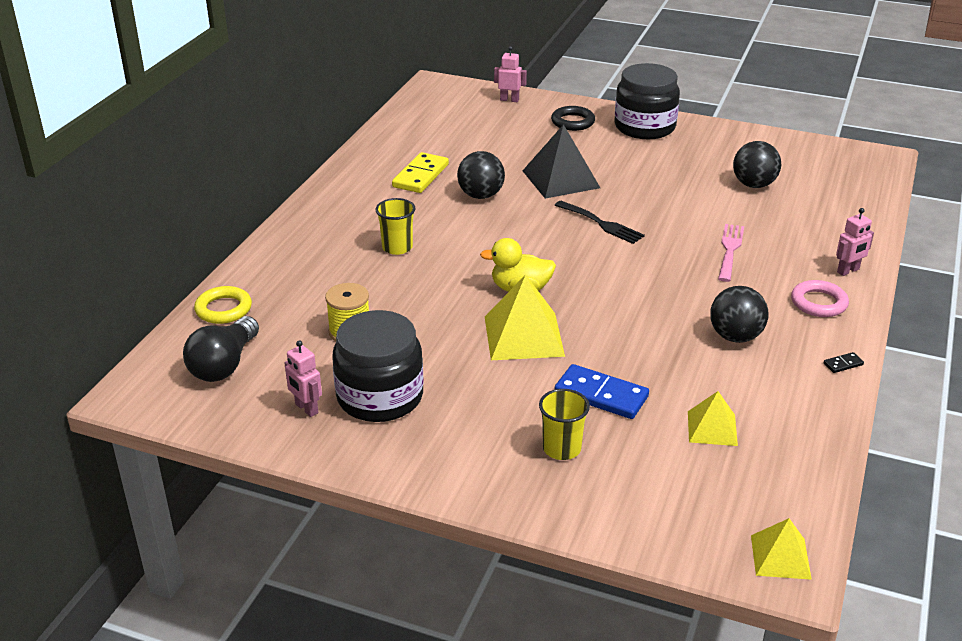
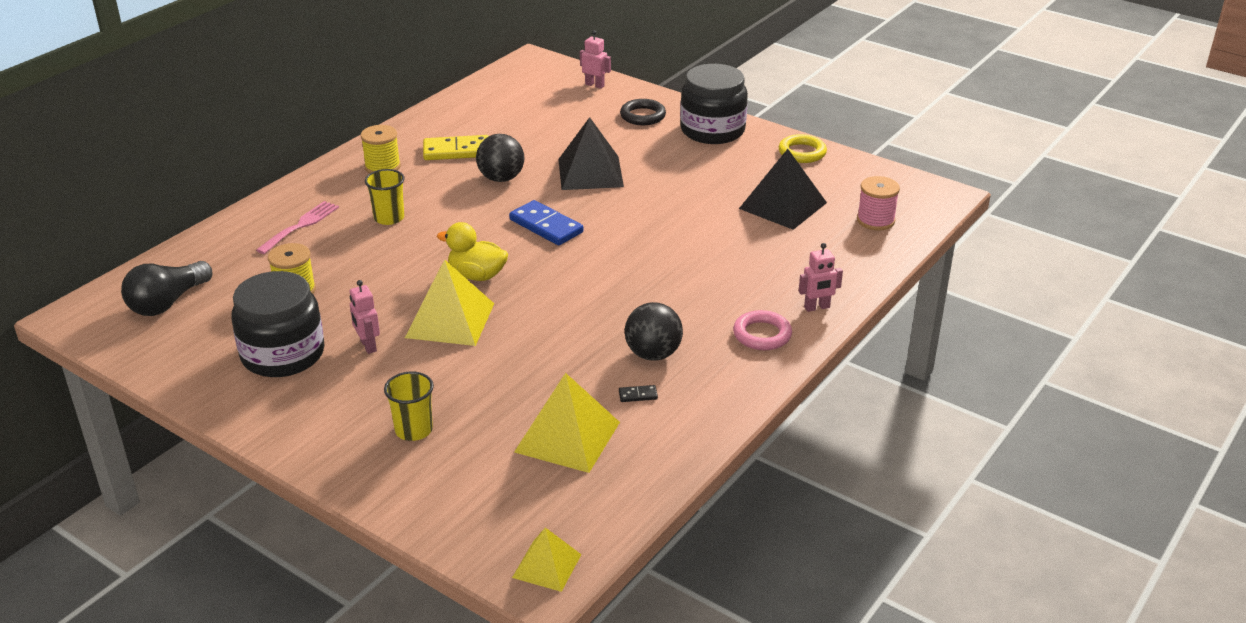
camera: 15 degrees right, 0 degrees up
(223, 309) = (198, 252): yellow ring -> yellow ring (802, 152)
(306, 409) = (212, 354): pink robot -> pink robot (368, 346)
(357, 200) = (382, 167): none -> yellow spool
(420, 176) = (457, 151): yellow domino -> yellow domino turned 45 degrees clockwise
(601, 224) = (599, 223): black fork -> none
(601, 395) = (484, 388): blue domino -> blue domino (546, 226)
(712, 428) = (567, 436): yellow pyramid -> yellow pyramid, size x1.70
(730, 250) = (710, 268): pink fork -> pink fork (301, 226)
(753, 185) = (783, 205): black ball -> black pyramid
(842, 187) = (875, 220): none -> pink spool
(843, 364) = (742, 399): black domino -> black domino (638, 395)

